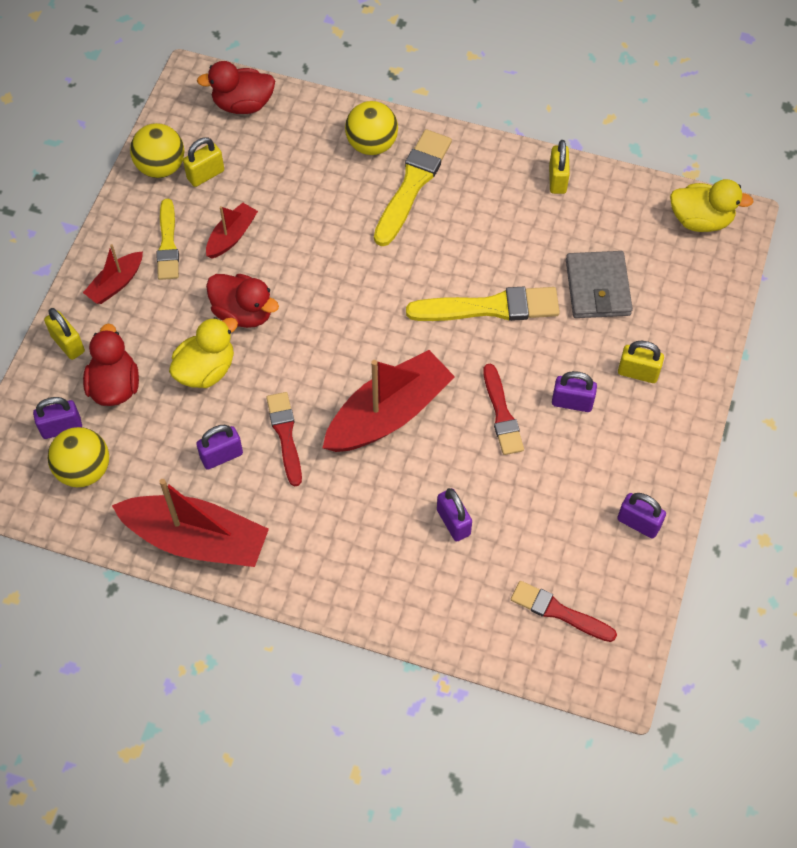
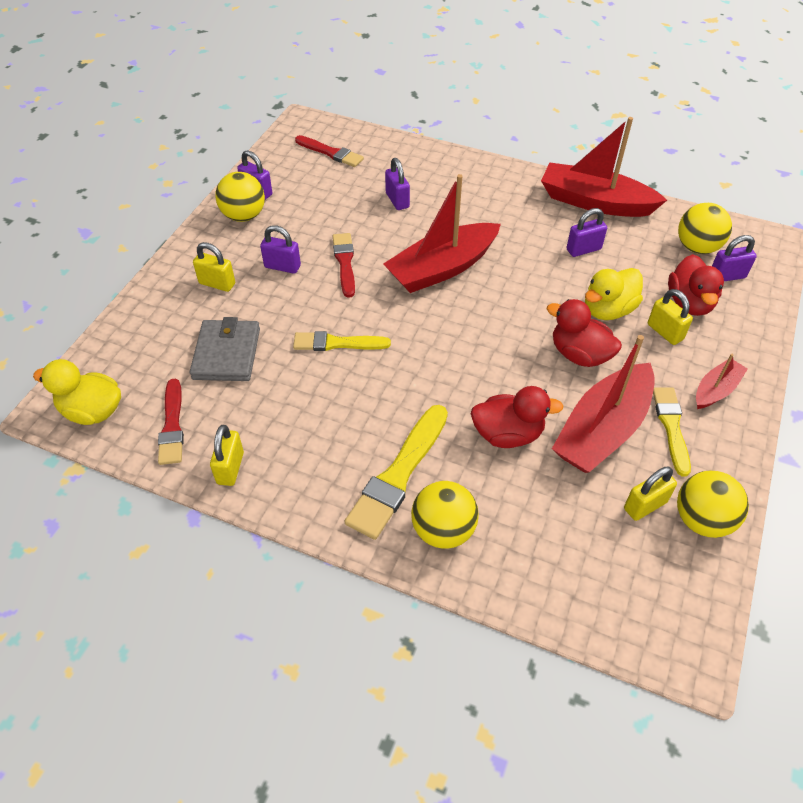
camera: 175 degrees left, 10 degrees down
(68, 344) = (745, 339): yellow padlock -> yellow padlock (665, 332)
(232, 236) = (602, 430): red boat -> red boat, size x1.96
(243, 104) = (613, 604): red duck -> red duck (508, 434)
(285, 435) = (531, 259): red brush -> red brush (172, 426)
(490, 307) = (337, 343): yellow brush -> yellow brush, size x0.65
(642, 479) = (244, 216): none -> yellow ball

